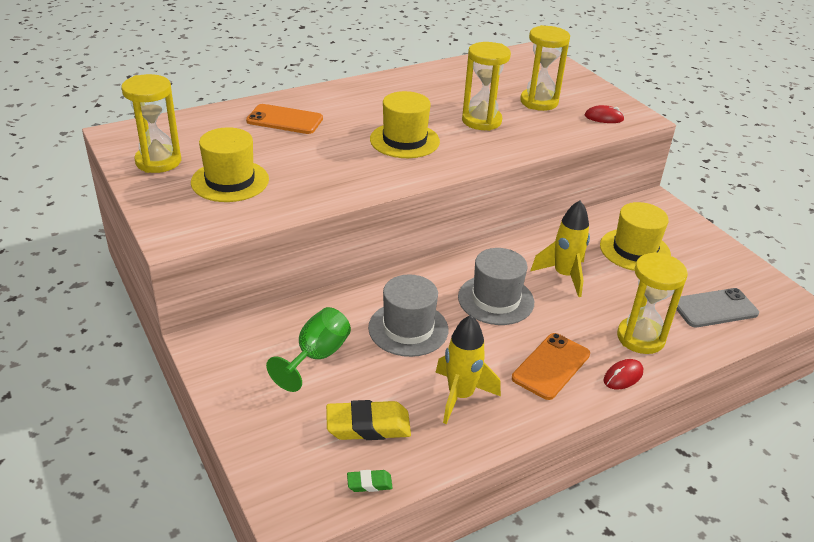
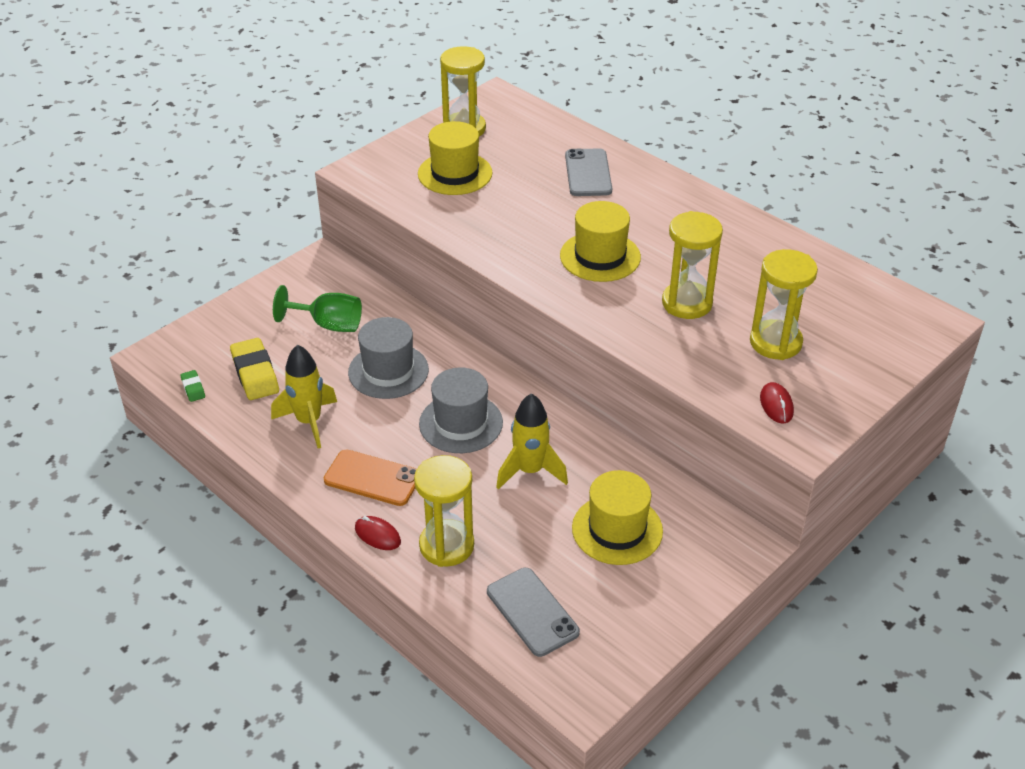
camera: 75 degrees right, 5 degrees up
(284, 120) = (588, 173): orange phone -> grey phone

